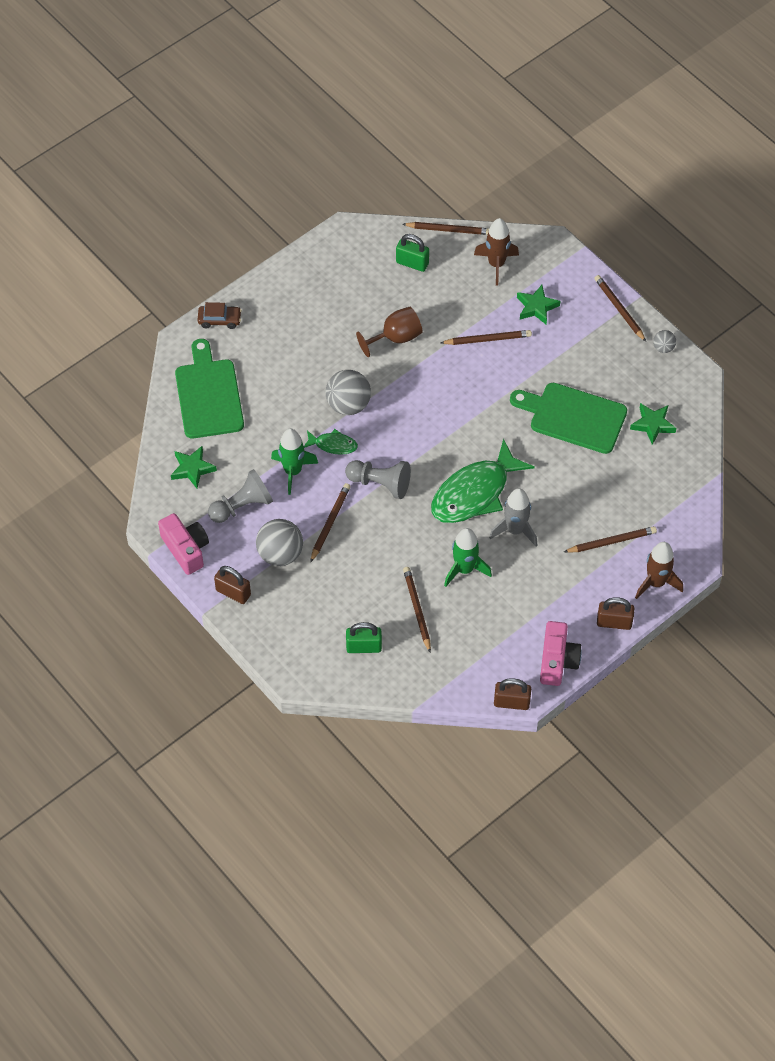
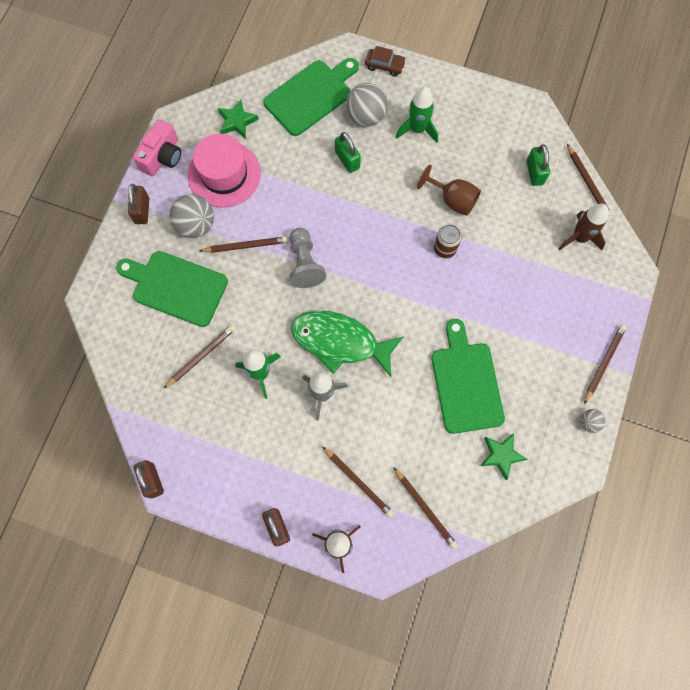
camera: 60 degrees right, 15 degrees up
(219, 320) = (384, 65): brown car -> brown car turned 45 degrees counterclockwise
(242, 506) = (224, 174): grey pawn -> pink hat
(293, 471) = (277, 193): green rocket -> green rocket (417, 129)
(333, 445) = (320, 208): green fish -> none
(334, 599) = (176, 287): none -> green cutting board
(348, 404) = (365, 199): grey ball -> grey ball (366, 116)
(364, 647) = (144, 333): green padlock -> green padlock (347, 160)
(439, 368) = (445, 249): none -> brown can
(487, 339) = (499, 271): brown pencil -> brown pencil (425, 508)
(536, 307) = (558, 293): green star -> none
(557, 661) = (212, 498): pink camera -> none

